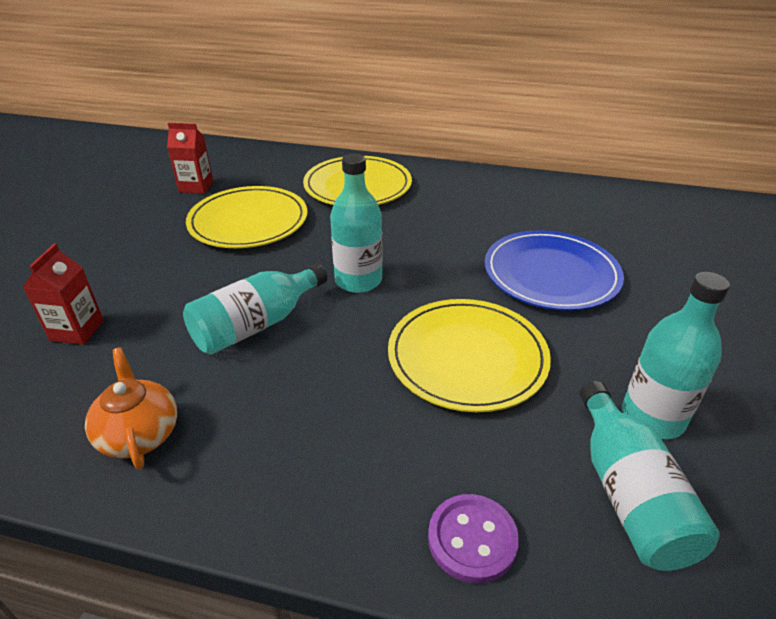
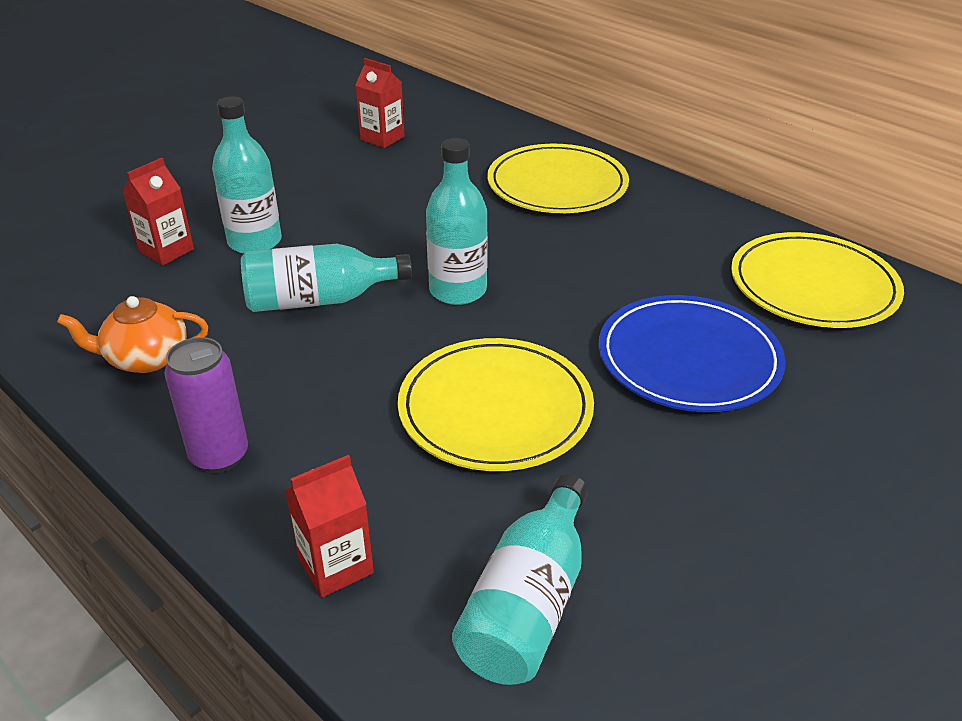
camera: 30 degrees right, 0 degrees up
(139, 434) = (146, 358): orange teapot -> orange teapot turned 105 degrees counterclockwise
(248, 221) = (402, 192): yellow plate -> yellow plate (813, 286)
(288, 492) = (219, 456): none -> purple can
(472, 539) = (336, 566): purple button -> red carton
(652, 417) = (638, 550): turquoise bottle -> turquoise bottle (255, 242)

